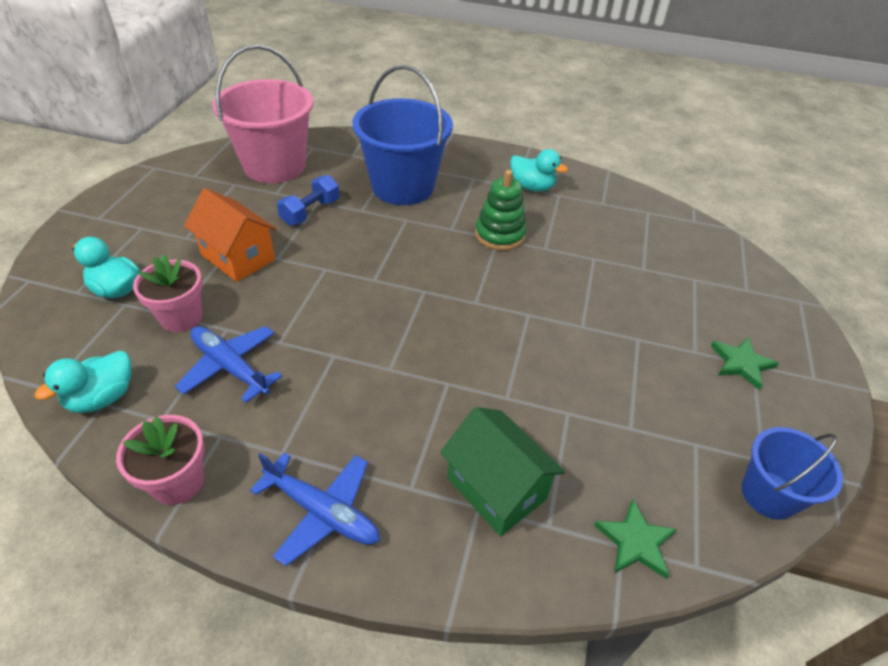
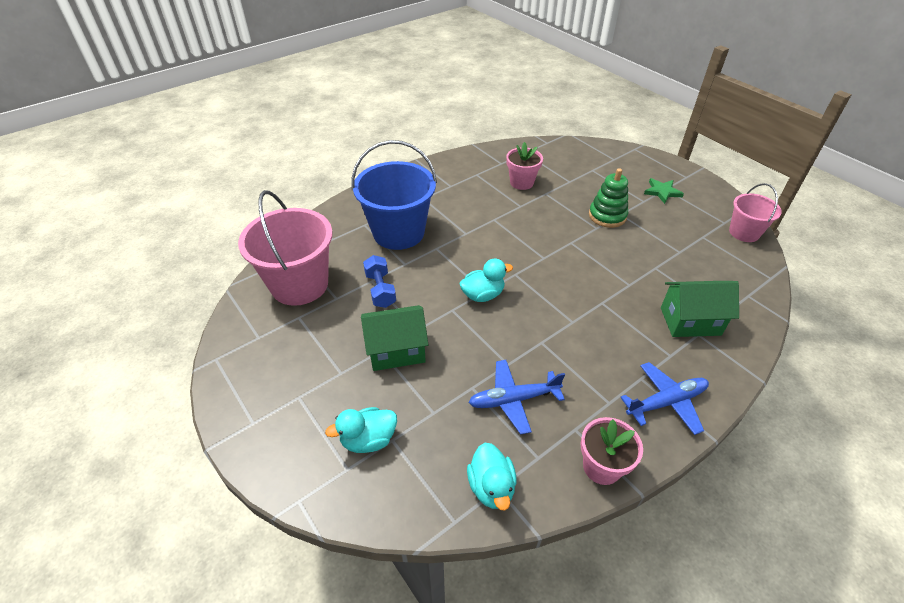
camera: 50 degrees left, 0 degrees up
(181, 317) = (438, 409): pink flower pot -> pink flower pot (521, 182)
(238, 257) = (396, 350): orange house -> green house
(500, 235) = (491, 216): green stacking toy -> green stacking toy (607, 216)
(532, 187) = (458, 180): turquoise duck -> turquoise duck (483, 295)
(635, 542) = (748, 289): green star -> none
(769, 494) = (744, 232): blue bucket -> pink bucket

